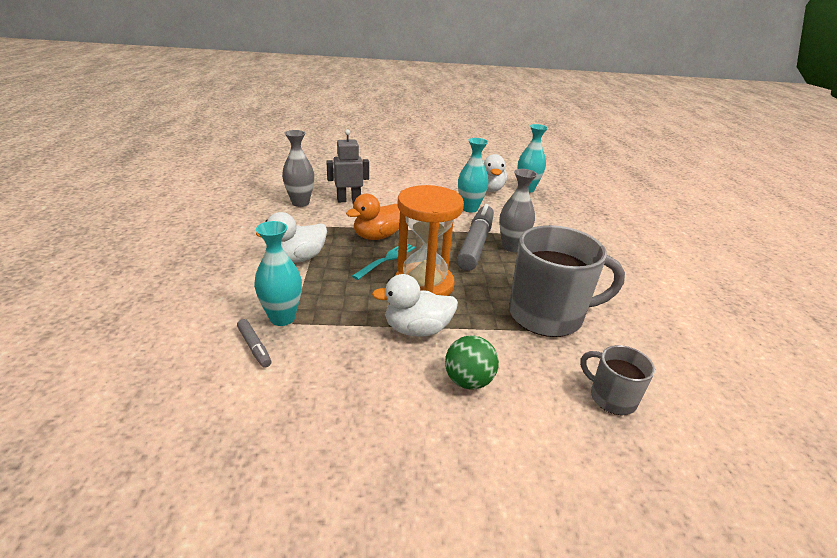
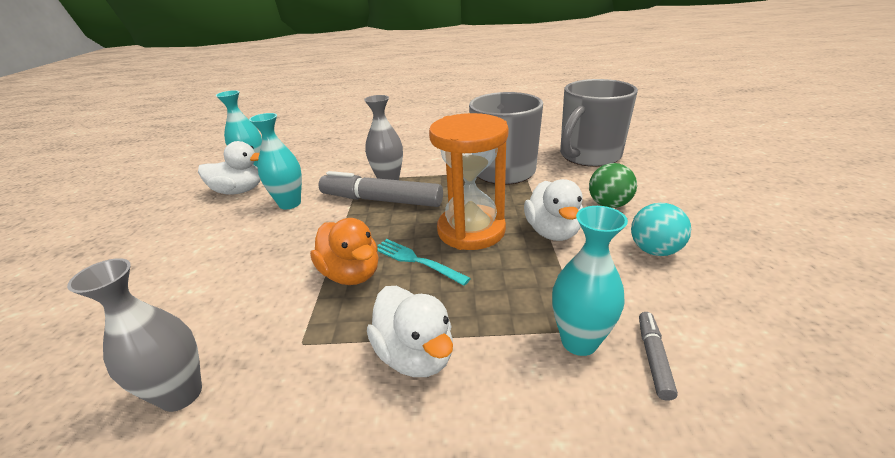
camera: 85 degrees left, 0 degrees up
(254, 347) = (653, 358): grey marker -> grey marker turned 45 degrees counterclockwise
(348, 200) = (206, 319): grey robot -> none
(375, 389) = (654, 250): none -> turquoise ball
(611, 398) = (589, 156): grey mug -> grey mug, size x1.97

